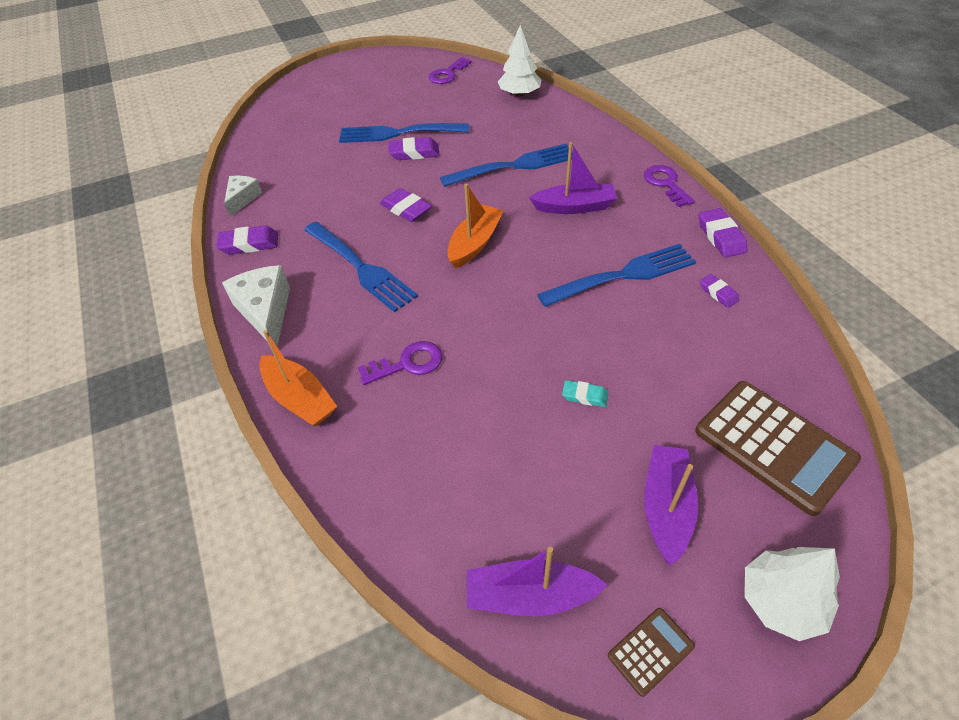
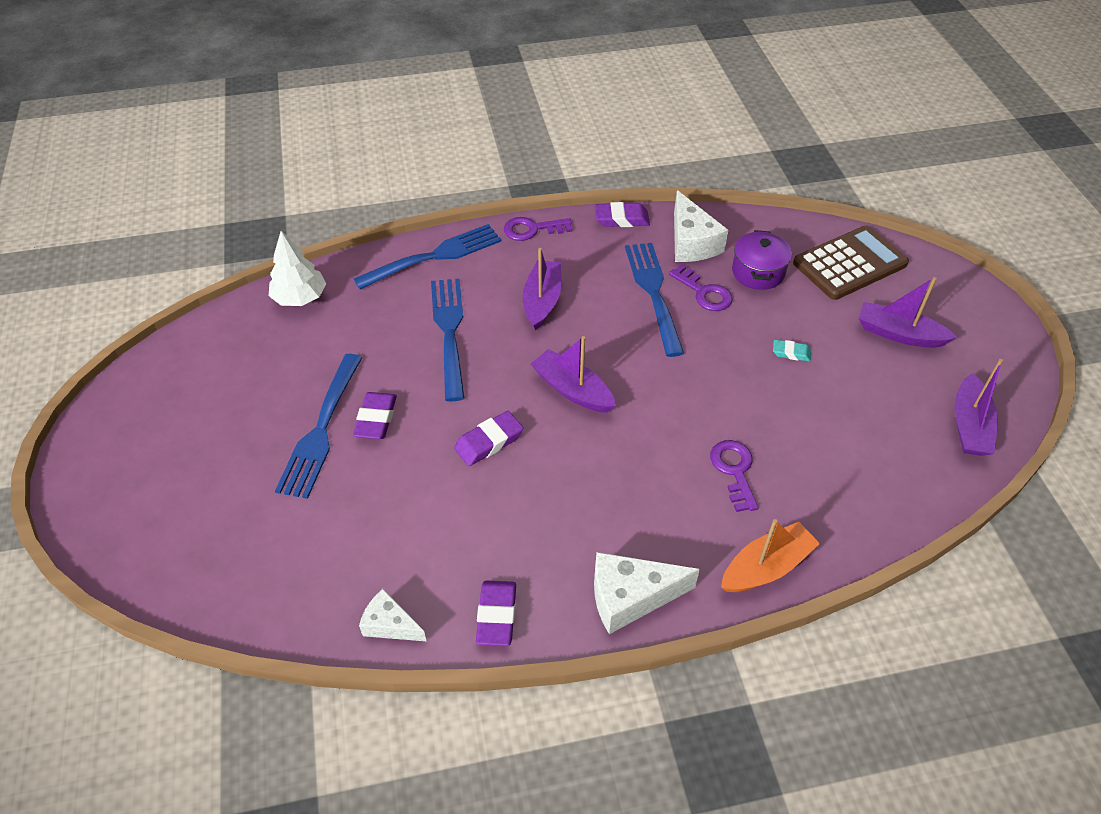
camera: 80 degrees left, 0 degrees up
(361, 268) = (581, 497): blue fork -> blue fork (435, 256)
(448, 74) = (202, 357): purple key -> purple key (704, 292)
(474, 243) = (572, 390): orange boat -> purple boat
(584, 396) = (791, 353): turquoise eraser -> turquoise eraser turned 75 degrees clockwise
(650, 651) = (1005, 372): brown calculator -> none
(703, 354) = (758, 272): none -> purple pot
(718, 293) = (691, 242): purple eraser -> white cheese
(781, 601) = (967, 301): white tree -> none

